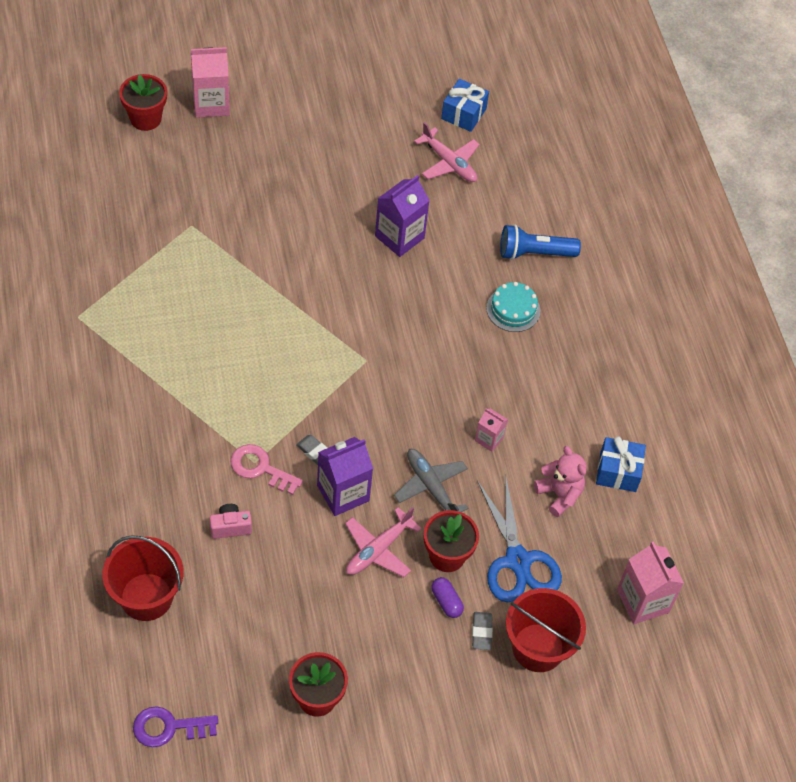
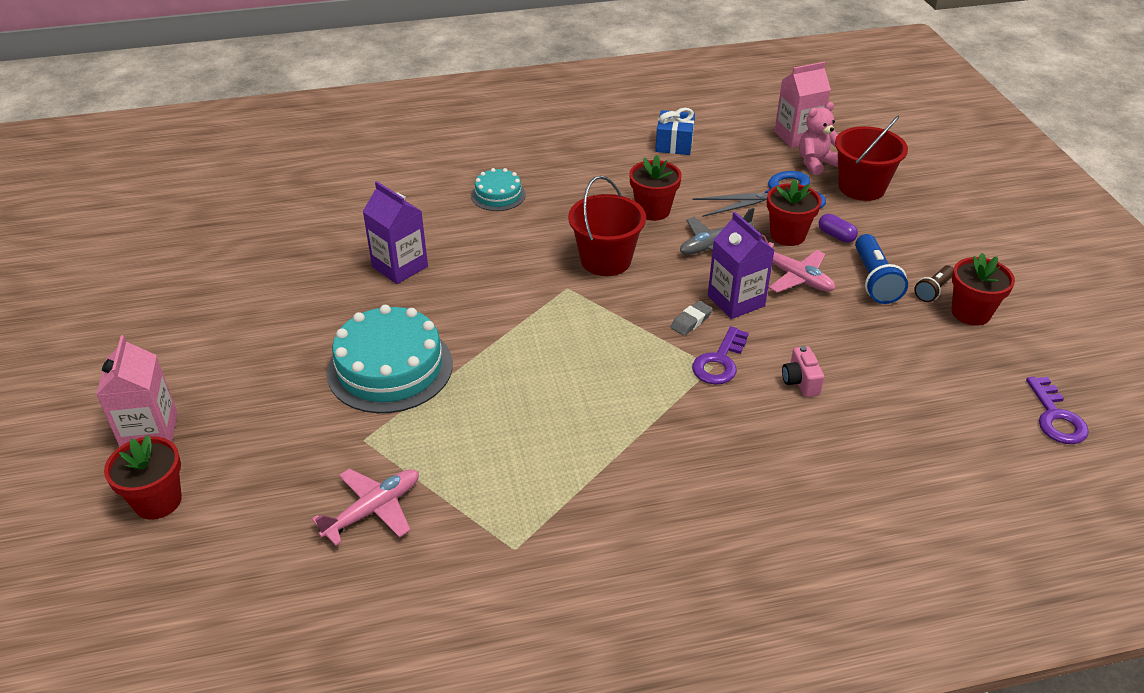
camera: 85 degrees left, 15 degrees down
(146, 597) = (911, 446): red bucket -> red bucket (606, 260)
(260, 468) = (719, 361): pink key -> purple key
(268, 237) = (390, 368): none -> turquoise cake
(353, 673) = (933, 290): none -> brown flashlight
(446, 602) = (836, 236): purple capsule -> purple capsule turned 75 degrees clockwise
(449, 162) = (298, 233): pink plane -> pink plane (373, 510)
(463, 114) = (229, 223): blue gift -> none
(481, 632) = (859, 216): grey eraser -> none
(489, 439) = (653, 210): pink carton -> red flower pot
(534, 253) = (428, 182): blue flashlight -> blue flashlight (874, 280)
(559, 494) = (705, 173): pink teddy bear -> pink teddy bear (816, 163)

